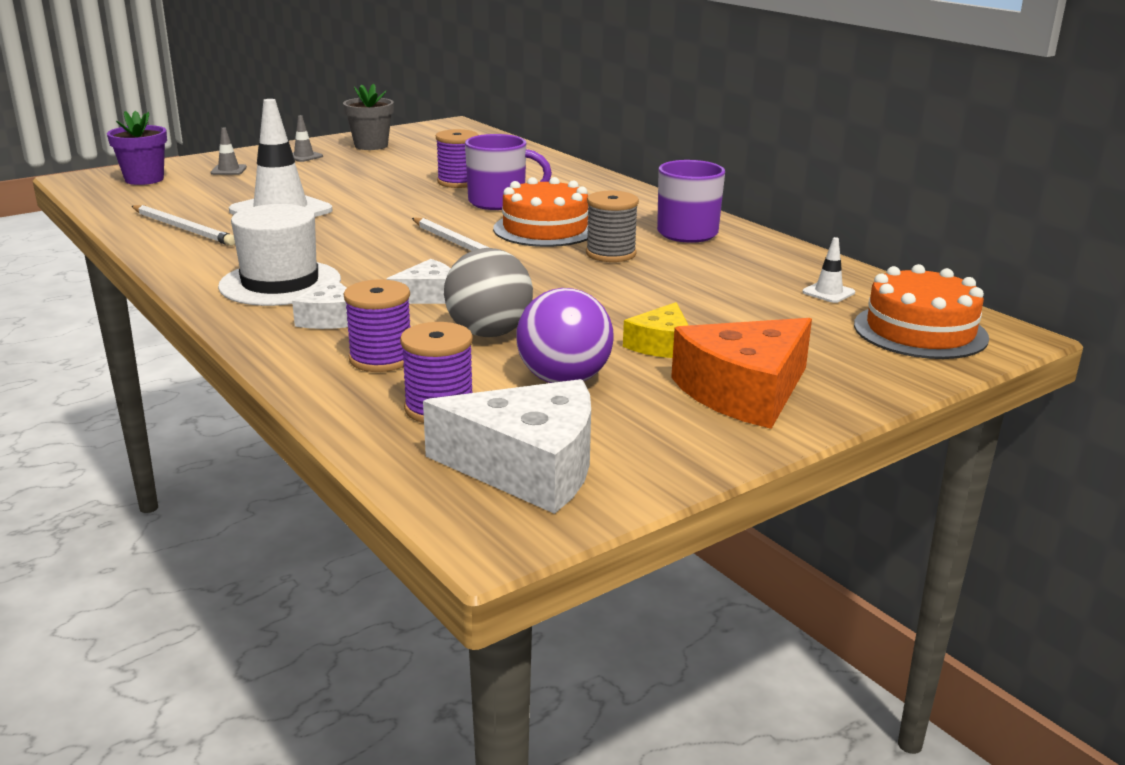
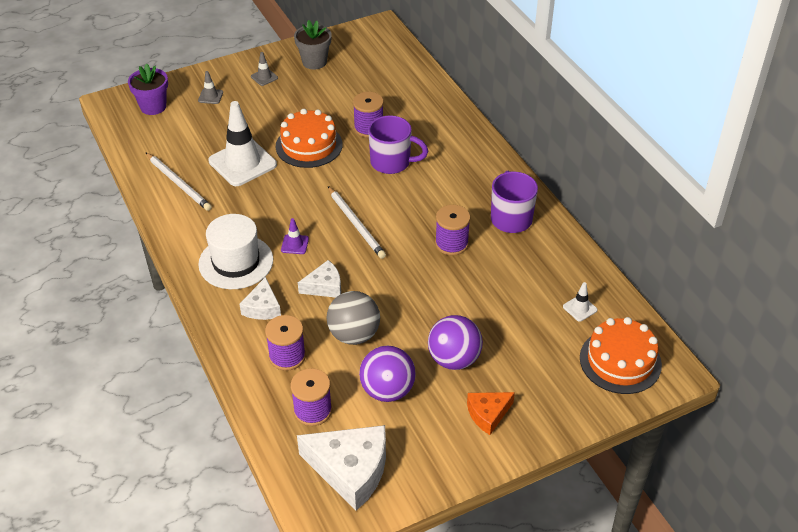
camera: 10 degrees right, 20 degrees up
(372, 265) = (295, 244): none -> purple traffic cone
(545, 229) = (415, 205): orange cake -> orange cake (309, 145)
(610, 254) = (451, 243): grey spool -> purple spool
(661, 345) = (454, 359): yellow cheese -> purple ball
(744, 392) = (488, 414): orange cheese -> orange cheese, size x0.56

